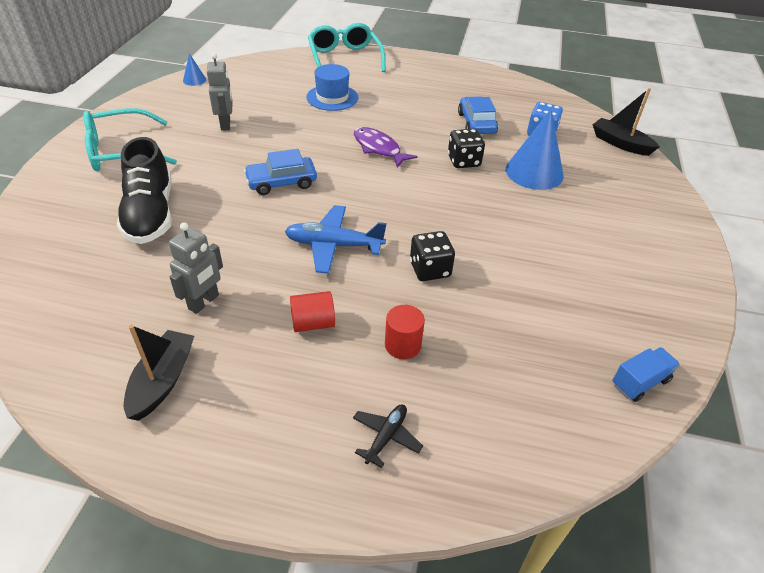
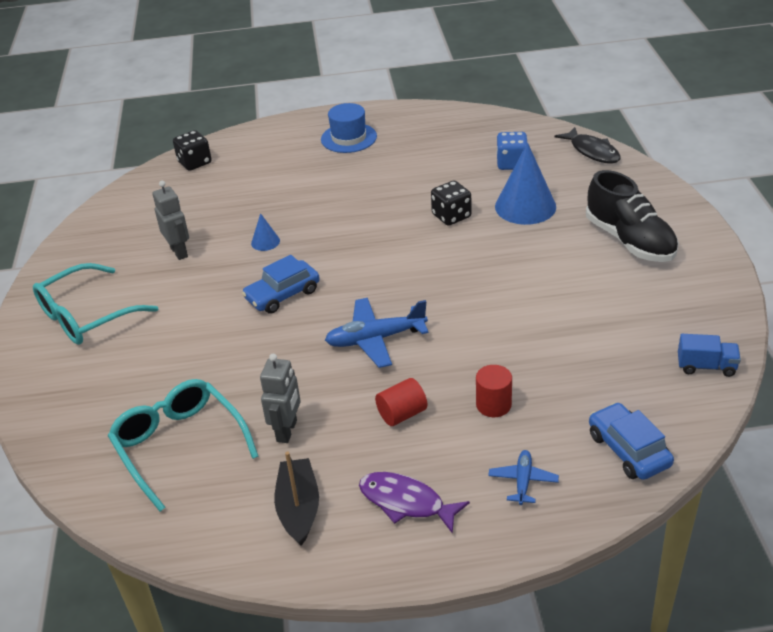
camera: 15 degrees left, 5 degrees down
(150, 214) = (170, 369): black shoe -> black shoe (630, 241)
(194, 80) = (105, 212): blue cone -> blue cone (265, 242)
(332, 97) = (274, 187): blue hat -> blue hat (349, 138)
(344, 58) = (258, 137): turquoise glasses -> turquoise glasses (179, 446)
(379, 148) = (358, 229): purple fish -> purple fish (406, 502)
(386, 437) = (523, 481): black plane -> blue plane
(430, 269) = (479, 331): black dice -> black dice (194, 163)
(476, 123) = (441, 172): blue car -> blue car (628, 450)
(620, 143) = (592, 151): black boat -> black fish
(640, 382) = (706, 366): blue truck -> blue truck turned 60 degrees clockwise

